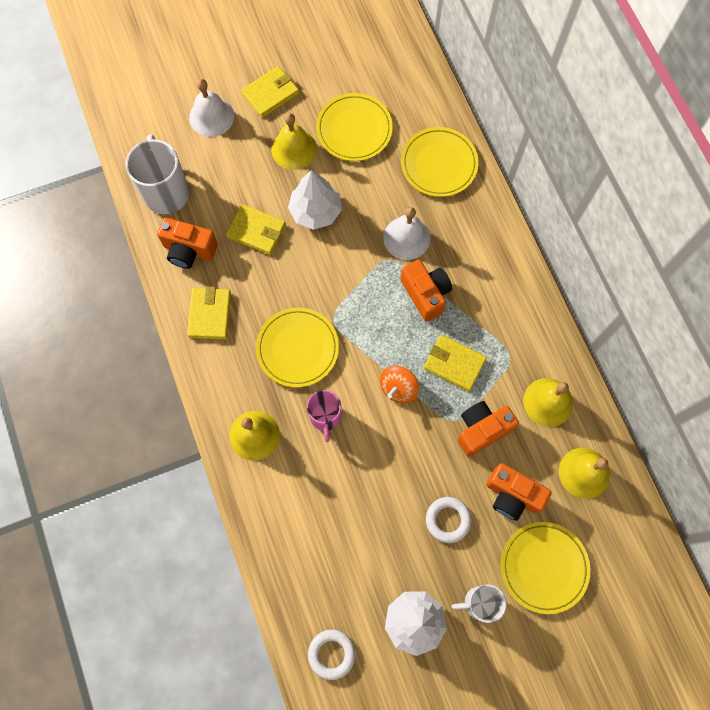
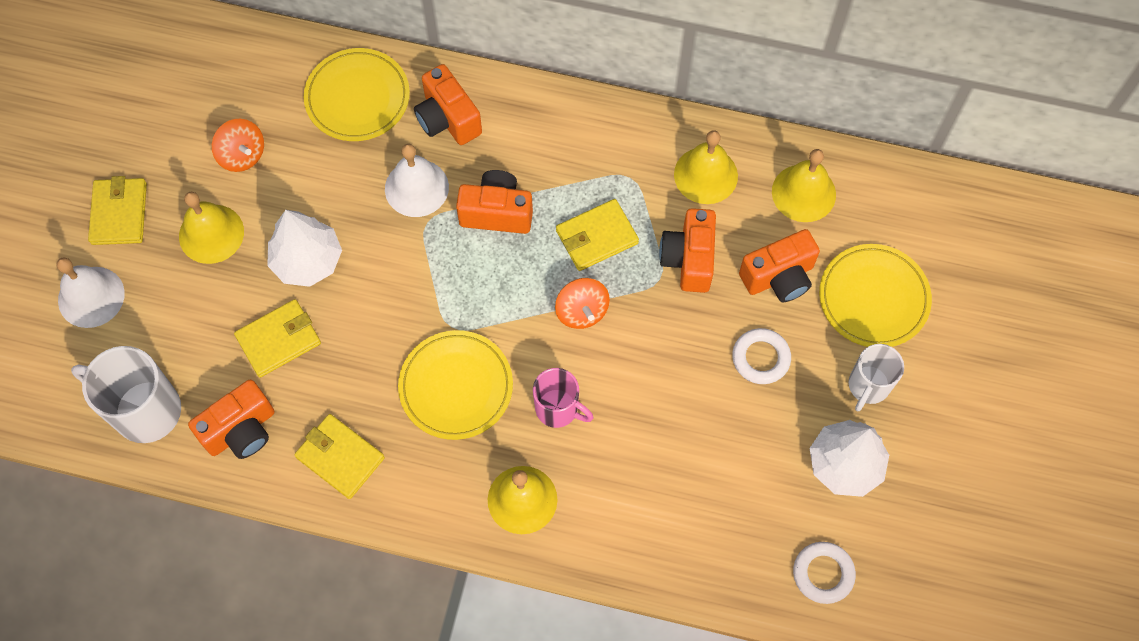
camera: 55 degrees left, 5 degrees down
(354, 129) = (242, 155): yellow plate -> orange spinning top
(465, 223) = (447, 119): none -> orange camera

